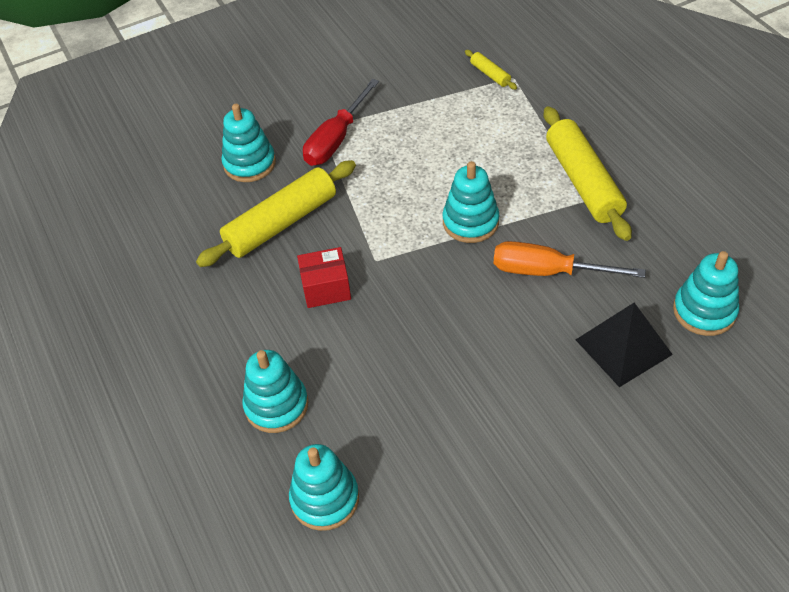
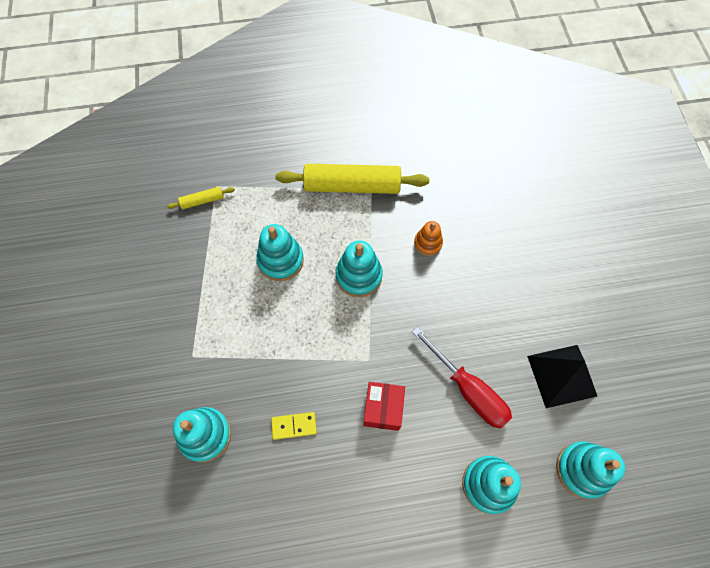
camera: 75 degrees left, 15 degrees up
(281, 223) = (294, 426): yellow rolling pin -> yellow domino
(336, 139) = (214, 348): red screwdriver -> red screwdriver (468, 390)
(547, 271) = (428, 243): orange screwdriver -> orange stacking toy
(623, 347) = (509, 225): black pyramid -> black pyramid (561, 375)
(704, 311) = (495, 167): turquoise stacking toy -> turquoise stacking toy (280, 260)

